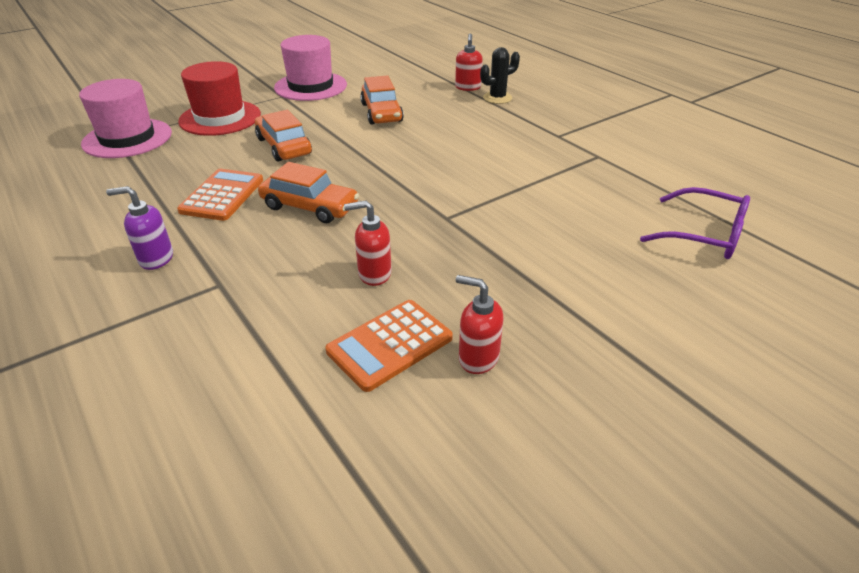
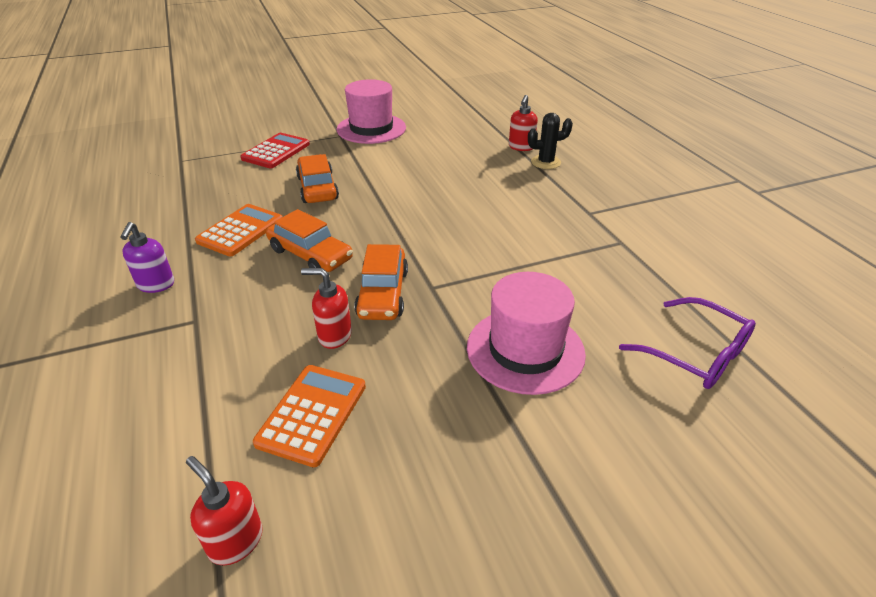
camera: 15 degrees right, 0 degrees up
(127, 138) = (190, 162): pink hat -> pink hat (525, 350)
(156, 259) = (156, 285): purple soap dispenser -> purple soap dispenser turned 105 degrees counterclockwise
(220, 118) = (276, 151): red hat -> red calculator
(381, 112) = (423, 164): orange car -> orange car (383, 293)
(389, 344) = (312, 414): orange calculator -> orange calculator turned 135 degrees clockwise
(478, 358) = (388, 447): red soap dispenser -> red soap dispenser (235, 541)

